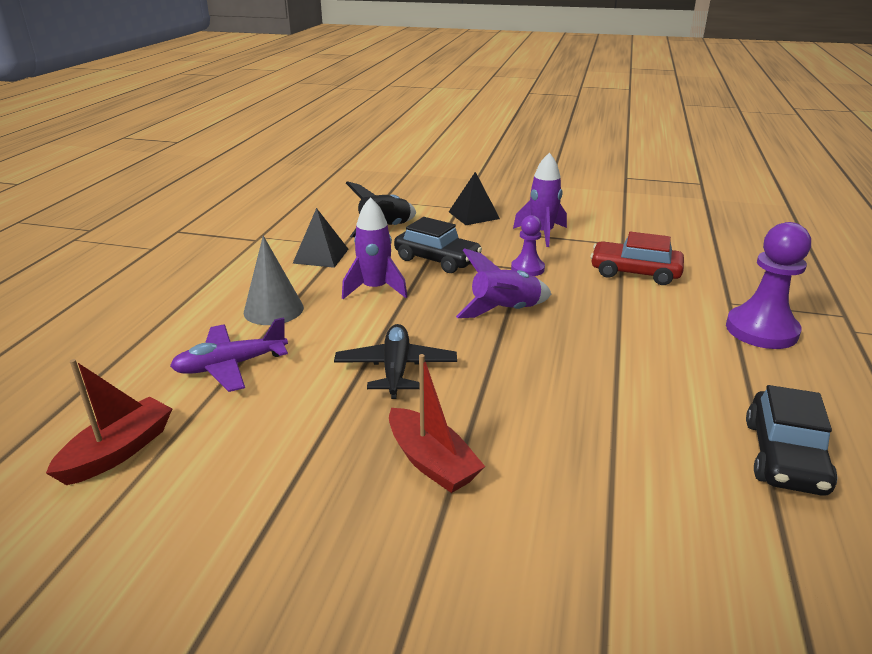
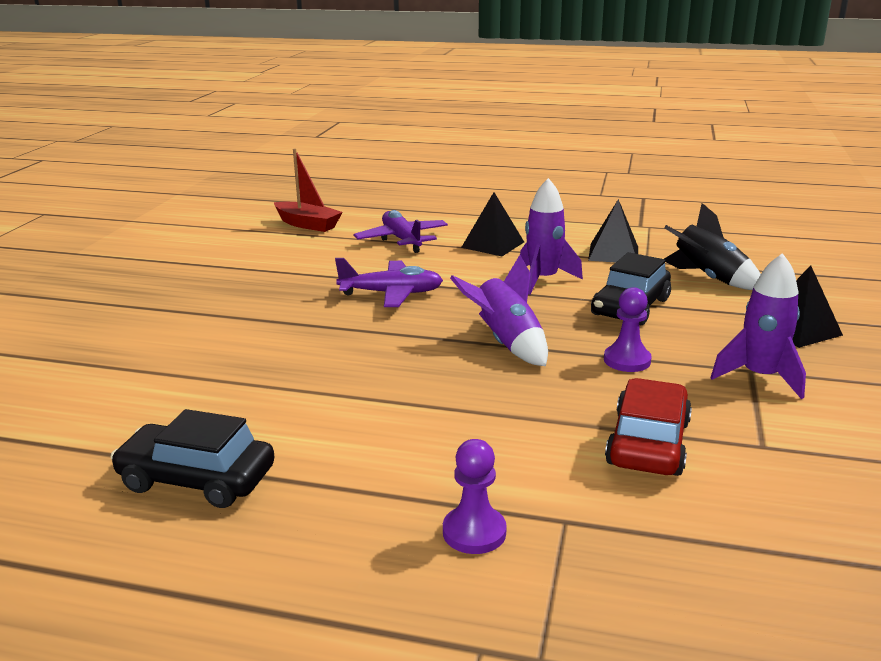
camera: 90 degrees right, 5 degrees down
(273, 310) = (493, 244): grey cone -> black pyramid
(396, 369) = (391, 294): black plane -> purple plane
(431, 462) = (261, 309): red boat -> none
(761, 330) = (474, 532): purple pawn -> purple pawn, size x0.58

